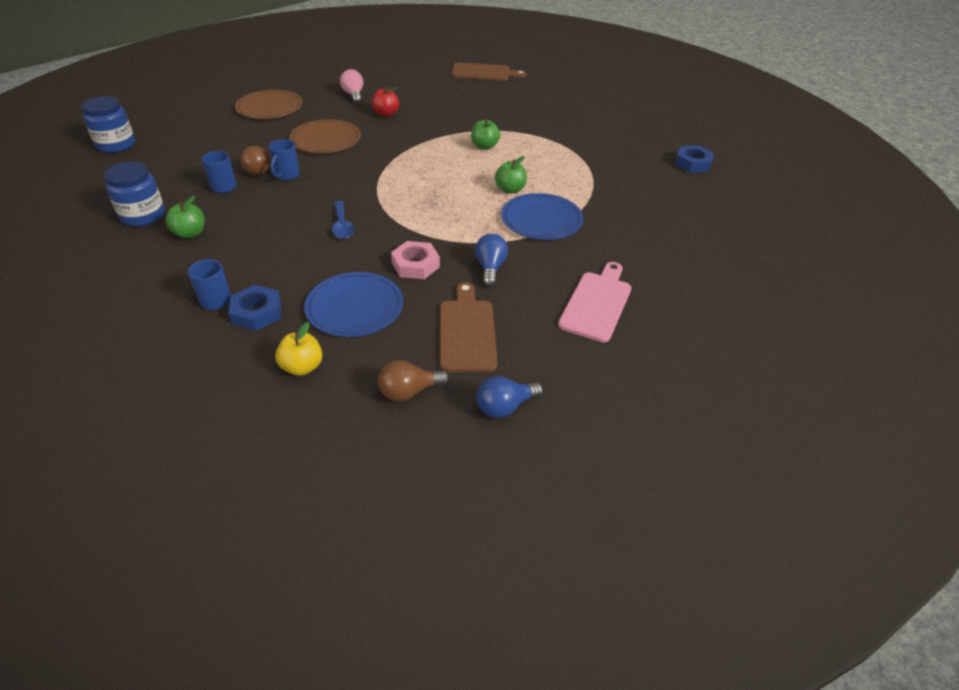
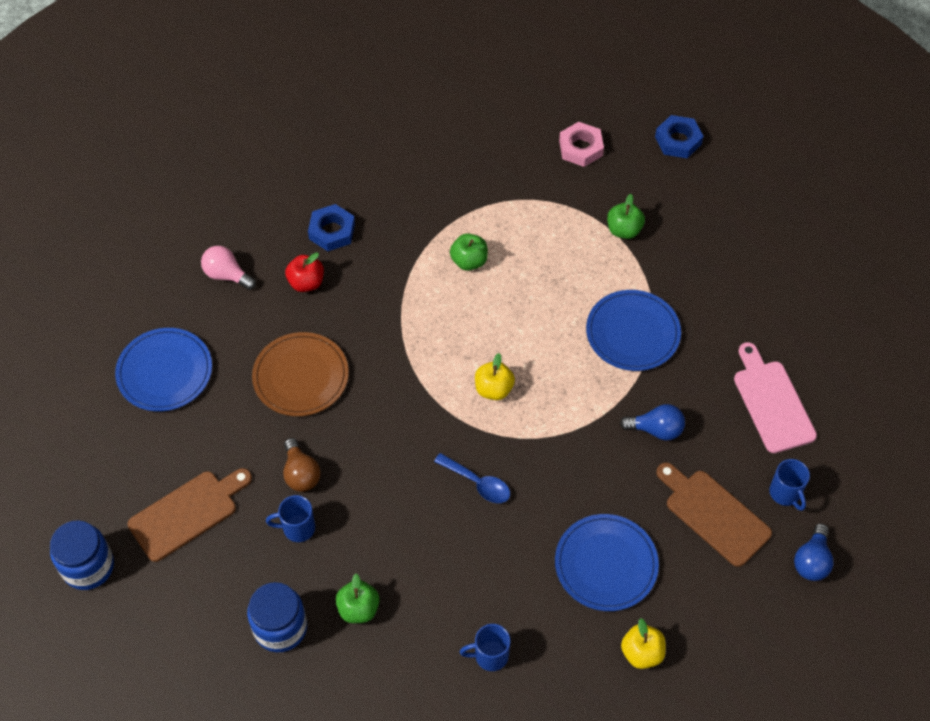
camera: 40 degrees left, 15 degrees up
(257, 312) = (540, 636): blue nut -> blue nut (332, 231)
(269, 108) = (164, 372): brown plate -> blue plate
(287, 175) = (336, 461): blue mug -> blue mug (785, 493)
(409, 392) = (738, 605): brown light bulb -> none
(415, 265) = (595, 477): pink nut -> pink nut (580, 148)
(417, 196) = (494, 389): none -> yellow apple
(484, 73) = (318, 120): brown cutting board -> brown cutting board (187, 513)
(490, 268) = (656, 429): blue light bulb -> blue light bulb turned 135 degrees clockwise
(510, 190) = (563, 311): green apple -> green apple (624, 230)

